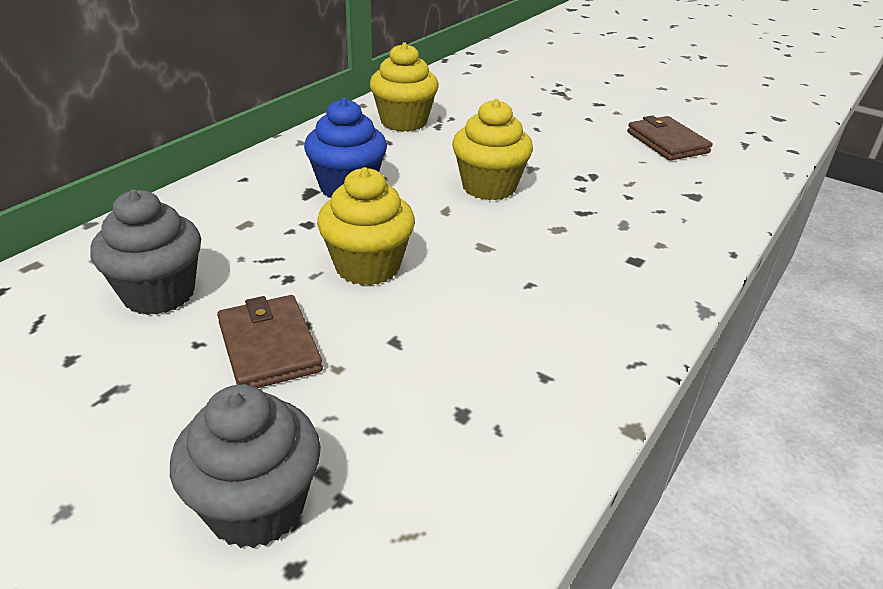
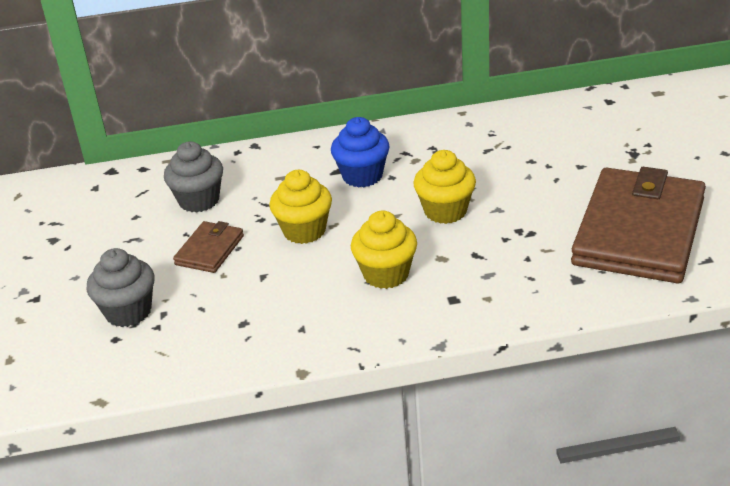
camera: 50 degrees right, 0 degrees up
(404, 122) = (468, 138): yellow cupcake -> yellow cupcake (386, 274)
(667, 142) = (639, 231): brown wallet -> brown wallet, size x2.23

